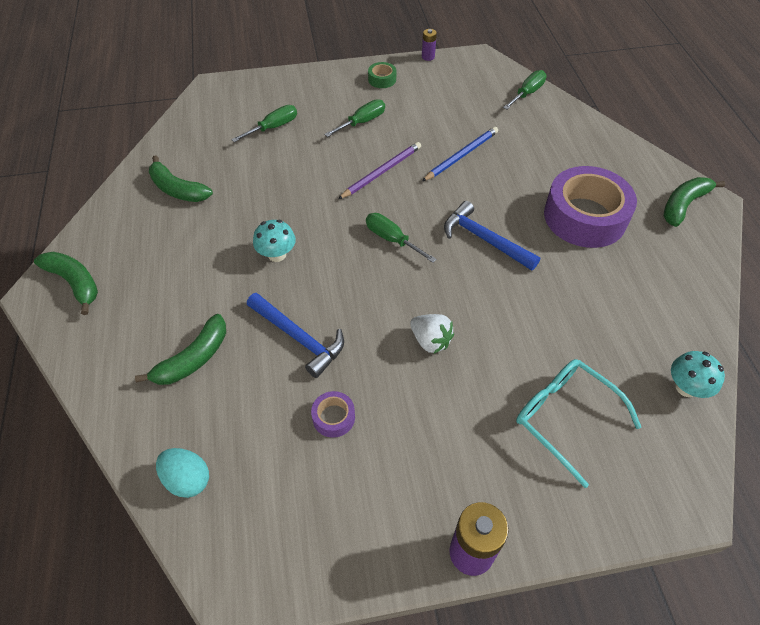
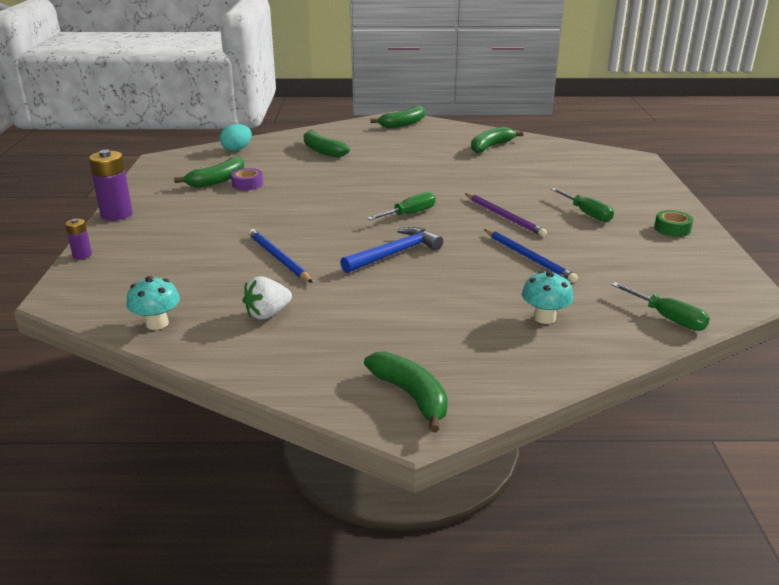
camera: 100 degrees right, 25 degrees down
(273, 127) = (574, 177): green screwdriver -> none
(277, 255) = (407, 174): turquoise mushroom -> turquoise mushroom (544, 318)
(298, 338) = (321, 177): blue hammer -> none
(326, 461) = (217, 180): none -> green banana
(428, 57) = (735, 259): purple battery -> purple battery (82, 255)
(430, 341) = (289, 218): white strawberry -> white strawberry (267, 314)
(526, 327) = (278, 258): none -> blue pencil
(565, 418) = (179, 260): turquoise glasses -> none
(585, 217) = (410, 315): purple tape -> none

